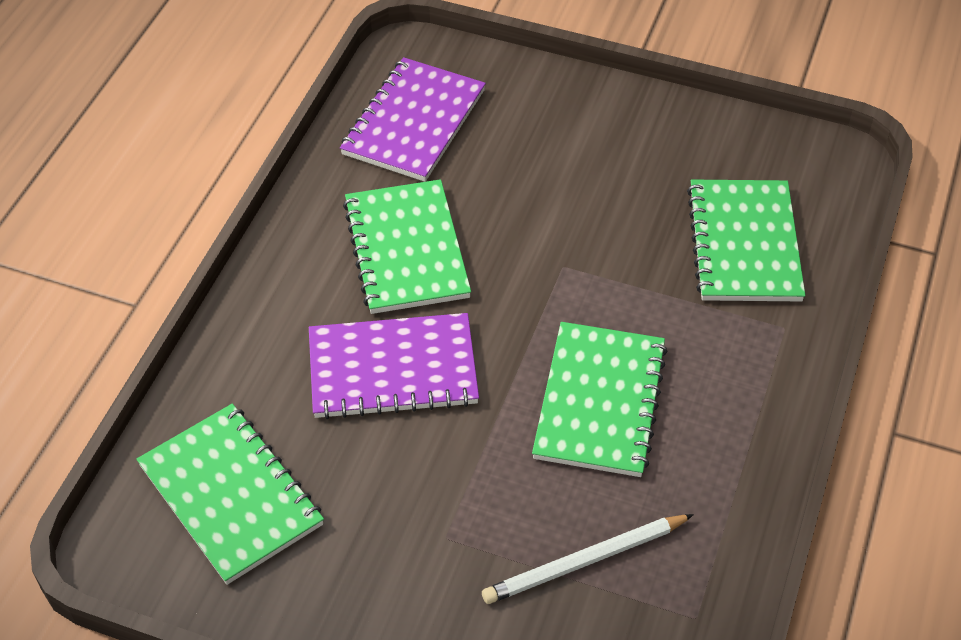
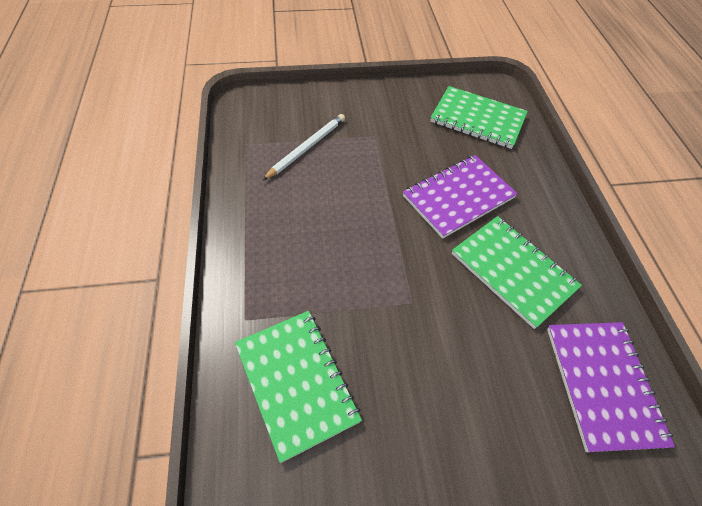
camera: 150 degrees right, 5 degrees up
(599, 401) = (339, 223): green notebook -> none

